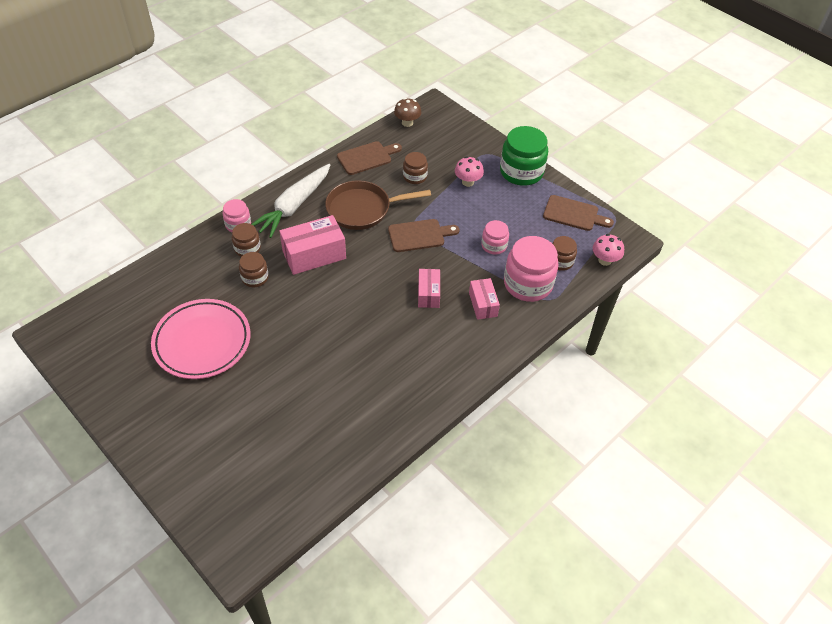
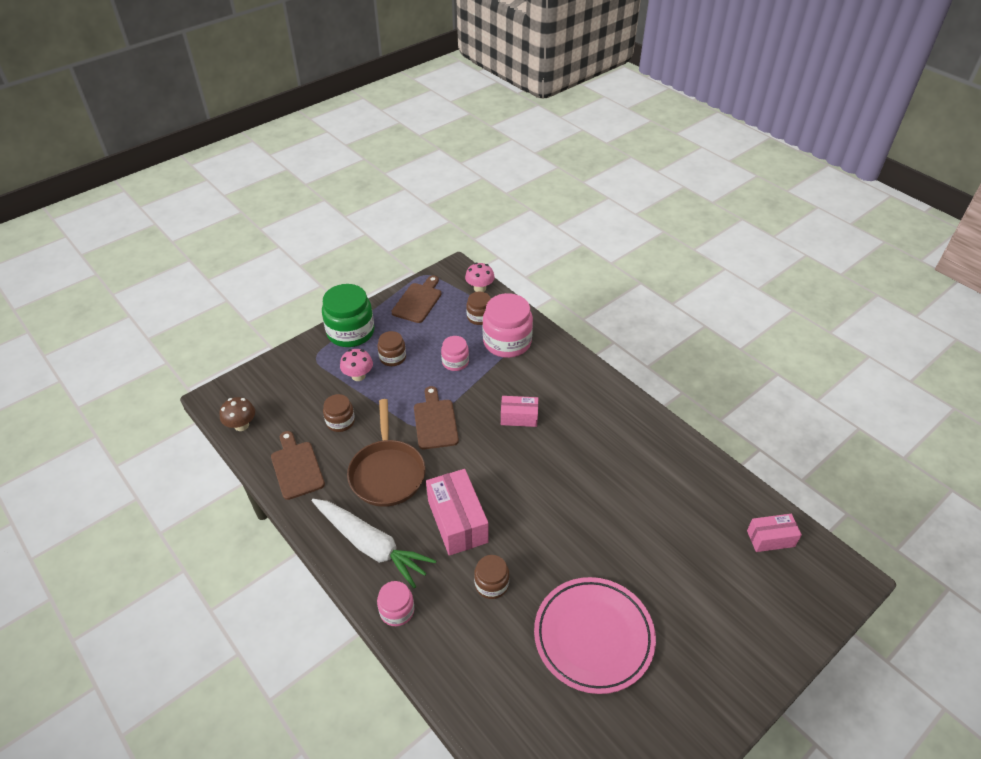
camera: 85 degrees left, 5 degrees down
(247, 248) = (441, 596): brown jar -> brown jar (392, 357)
(483, 304) = (532, 376): pink box -> pink box (770, 538)

